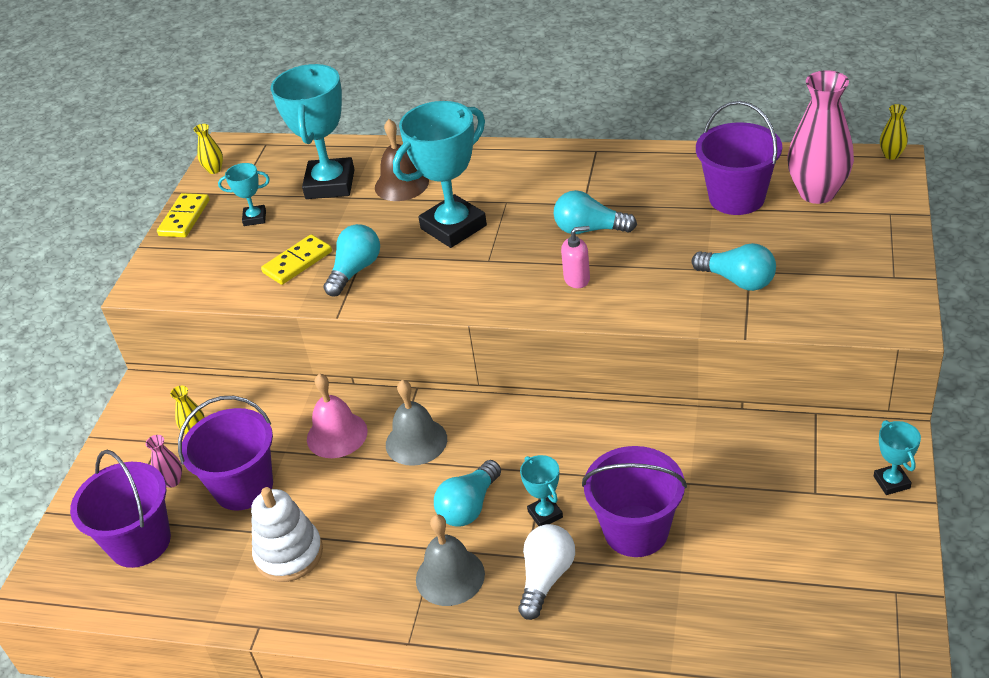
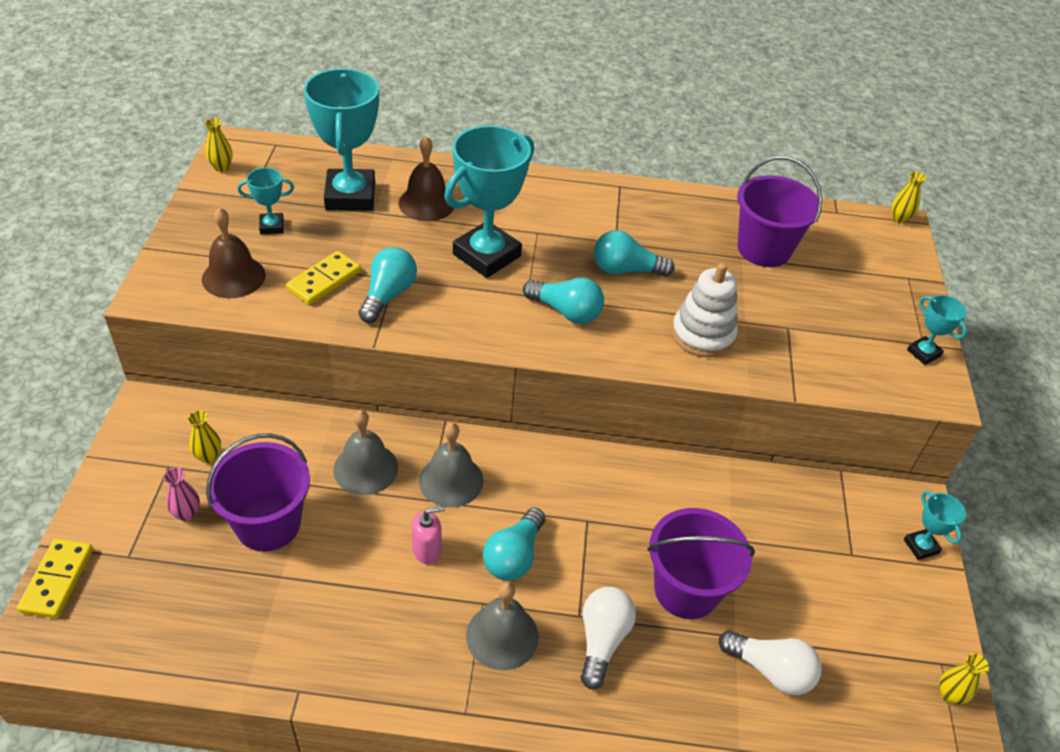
camera: 15 degrees left, 5 degrees up
(140, 542) = (154, 585): purple bucket -> none
(184, 218) = (193, 219): yellow domino -> yellow domino (57, 580)
(216, 265) = (233, 277): none -> brown bell
(289, 554) = (325, 605): white stacking toy -> white stacking toy (703, 335)
(337, 435) = (365, 468): pink bell -> grey bell
(545, 514) = (593, 568): turquoise trophy -> turquoise trophy (923, 353)
(577, 279) = (620, 322): pink soap dispenser -> pink soap dispenser (427, 550)
(712, 601) = (770, 670): none -> white light bulb
(737, 280) = (778, 336): turquoise light bulb -> turquoise light bulb (566, 311)
(817, 193) = (838, 251): pink vase -> none
(899, 620) = (949, 695): none -> yellow vase

